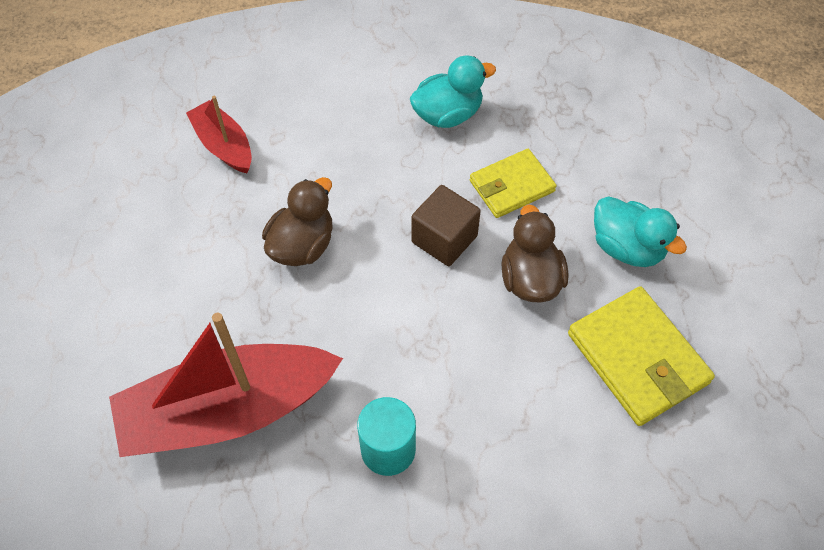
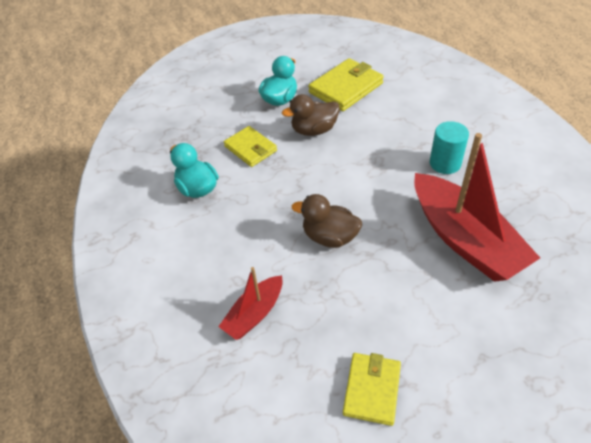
camera: 100 degrees left, 10 degrees down
(80, 232) = (372, 390): none -> yellow wallet
(444, 239) = (299, 169): brown cube -> none

